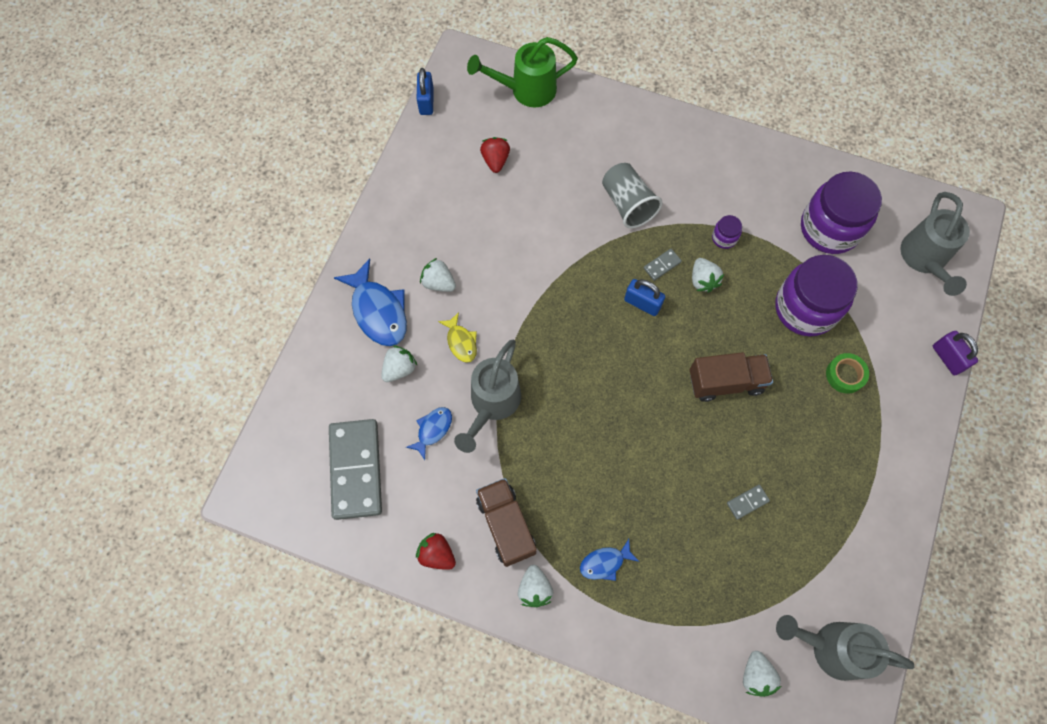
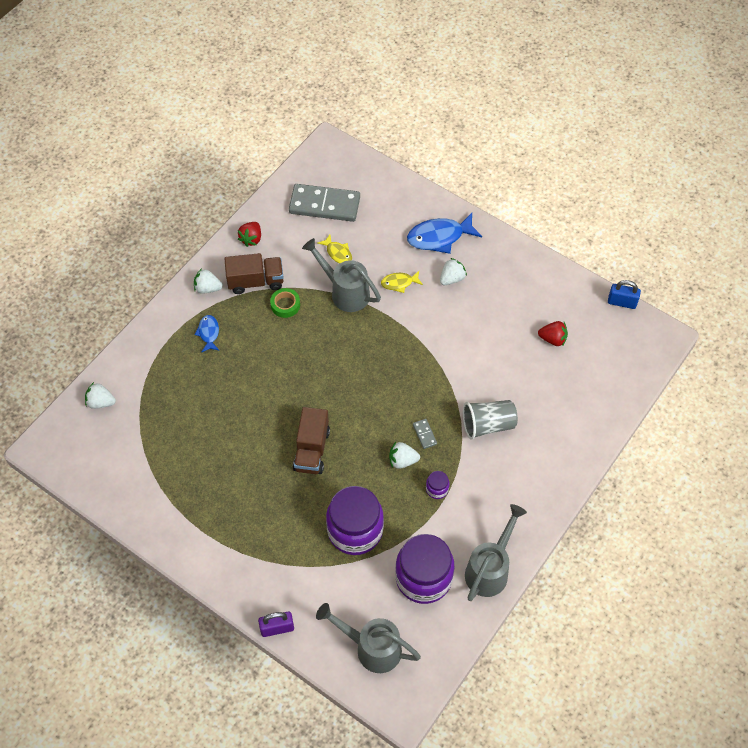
camera: 105 degrees right, 10 degrees down
(399, 368) = (390, 242): white strawberry -> none
(433, 430) = (338, 253): blue fish -> yellow fish
(437, 554) = (251, 239): red strawberry -> red strawberry turned 150 degrees clockwise
(526, 90) = (619, 377): green watering can -> none
(642, 303) = (395, 410): blue padlock -> none
(747, 502) = (216, 435): grey domino -> none
(831, 647) = (98, 455): grey watering can -> grey watering can (490, 569)
(845, 375) = (289, 540): green tape -> green tape (285, 305)

